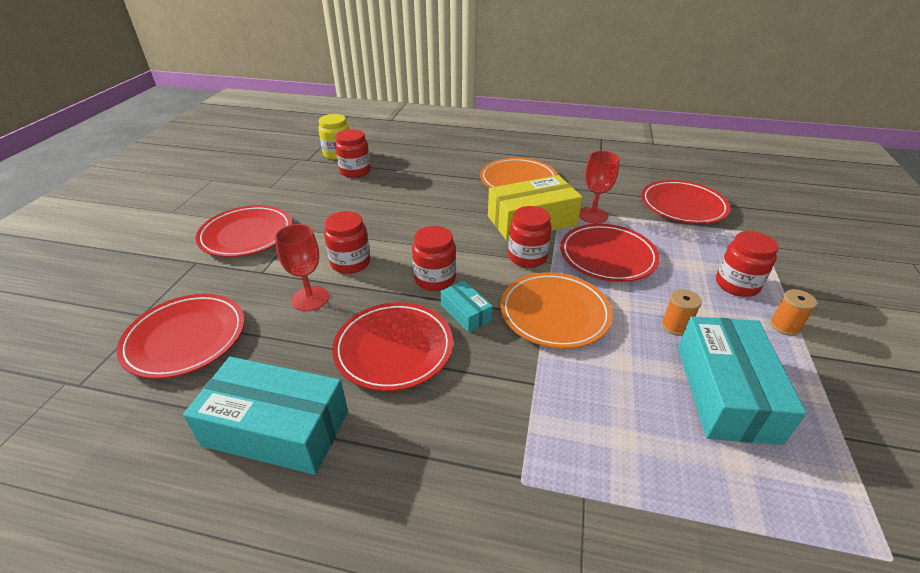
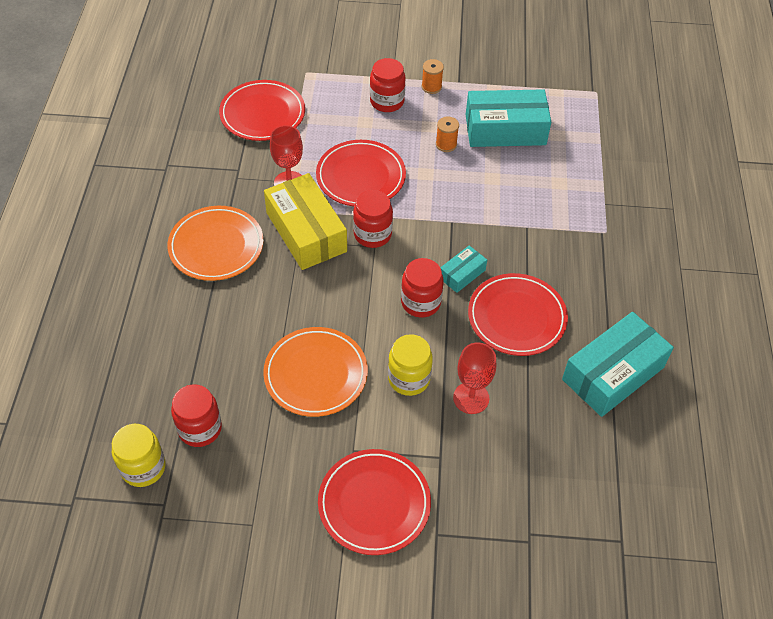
camera: 100 degrees left, 15 degrees up
(185, 338) = (548, 482): red plate -> none
(276, 428) = (613, 373): turquoise box -> turquoise box turned 45 degrees clockwise
(350, 263) = (409, 379): red jar -> yellow jar
(554, 313) = (448, 215): orange plate -> orange plate (316, 374)

